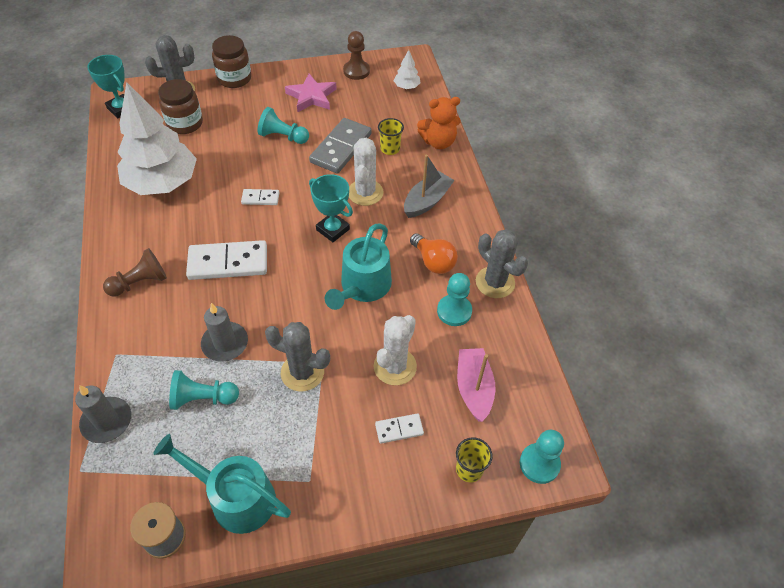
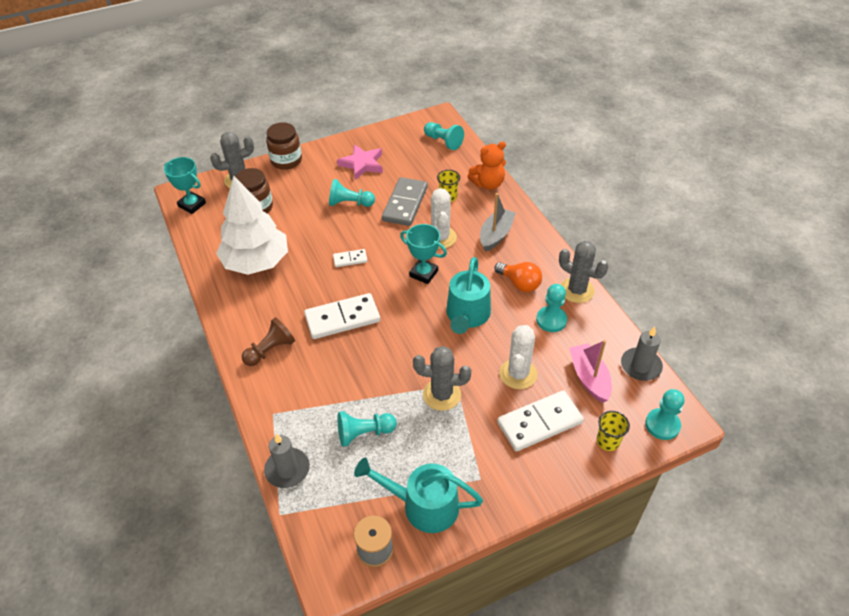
camera: 10 degrees left, 5 degrees down
(225, 343) = (366, 385): grey candle -> grey candle (640, 366)
(356, 71) = (394, 135): brown pawn -> none
(399, 429) = (539, 422): white domino -> white domino, size x2.00
(407, 87) = (443, 141): white tree -> turquoise pawn

